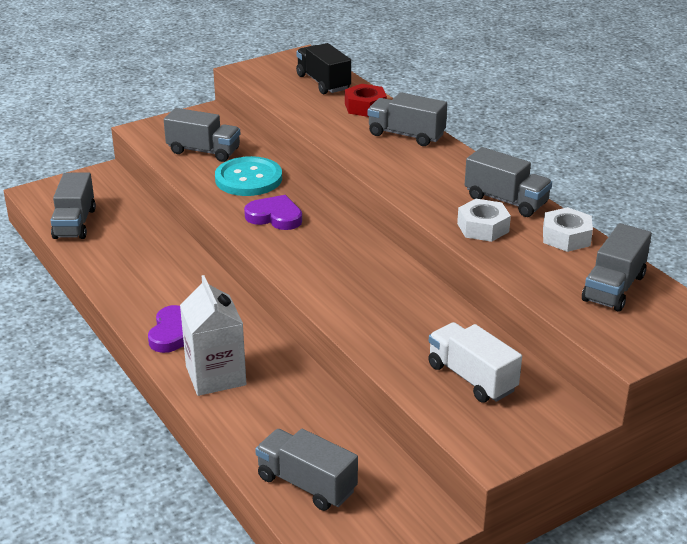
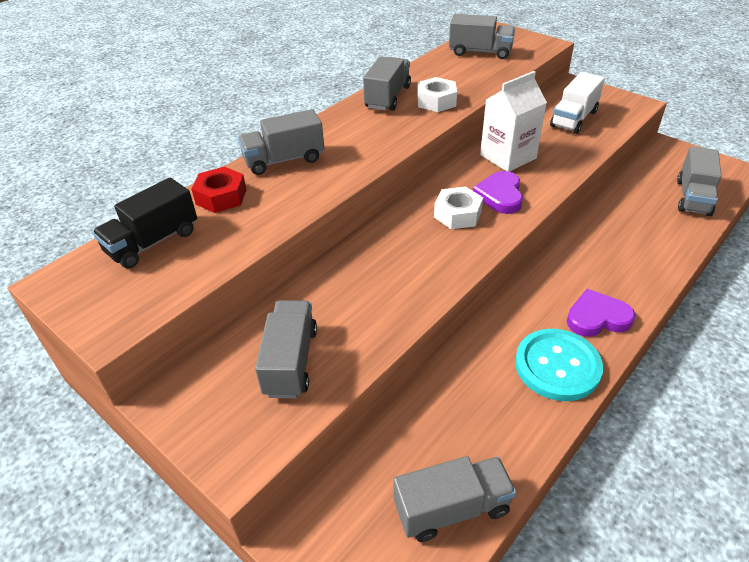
camera: 105 degrees left, 10 degrees up
(215, 375) = (630, 272): white carton -> white carton (508, 157)
(248, 179) = (349, 297): turquoise button -> turquoise button (557, 366)
(275, 216) = (421, 255): purple heart -> purple heart (500, 195)
(406, 135) = (284, 160): grey truck -> grey truck turned 60 degrees clockwise
(566, 237) = (427, 71): white nut -> white nut (457, 214)

